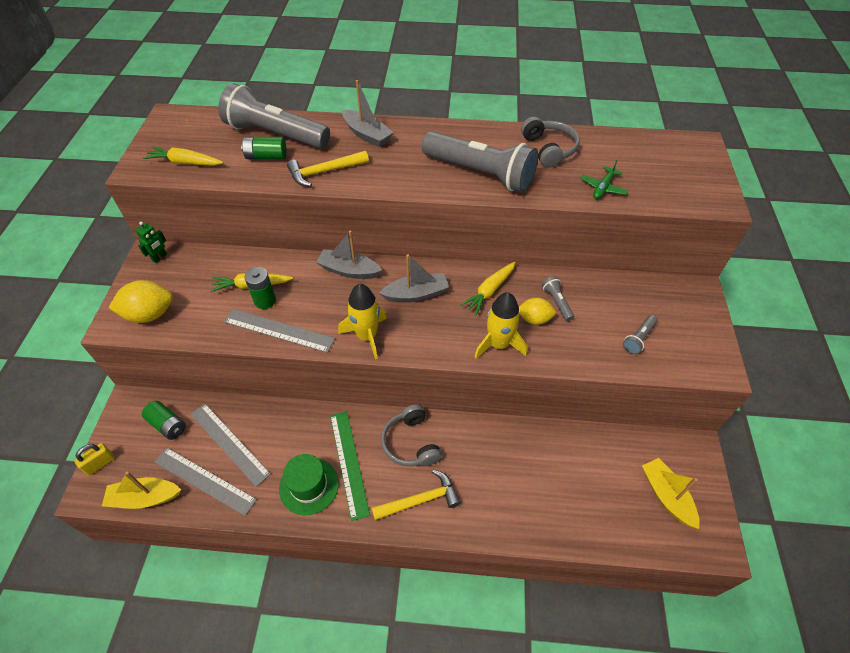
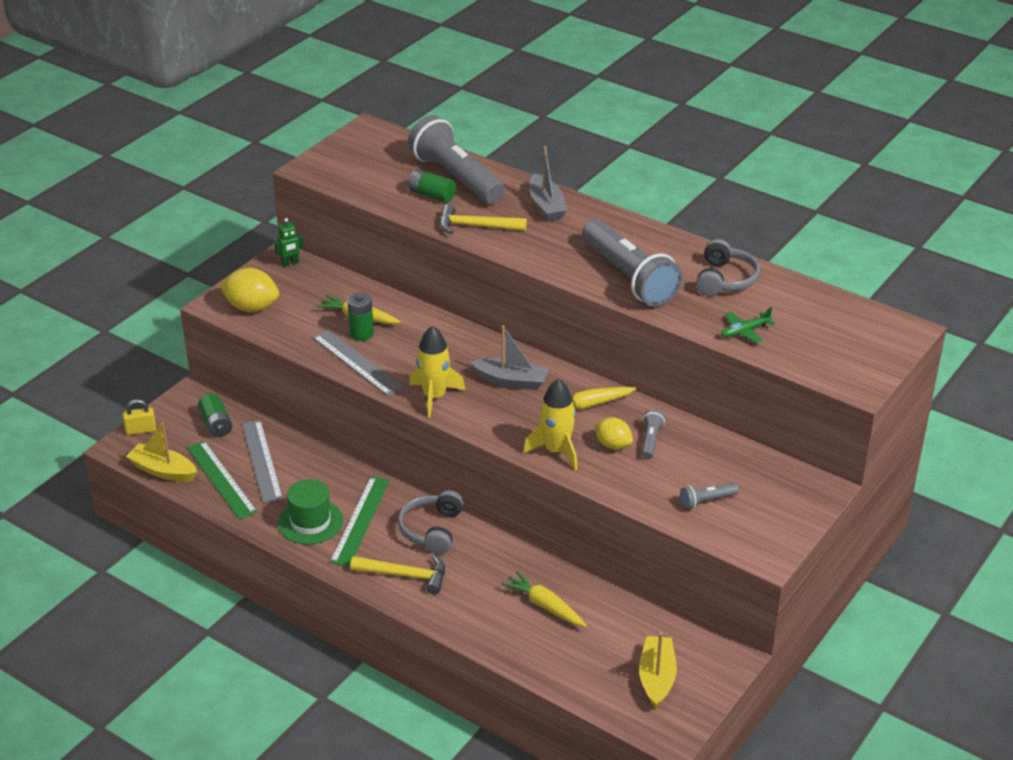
camera: 30 degrees right, 15 degrees down
(185, 163) = (354, 177): yellow carrot -> yellow carrot (545, 606)
(204, 480) = (221, 479): grey ruler -> green ruler
(349, 270) = (461, 337): grey boat -> none

